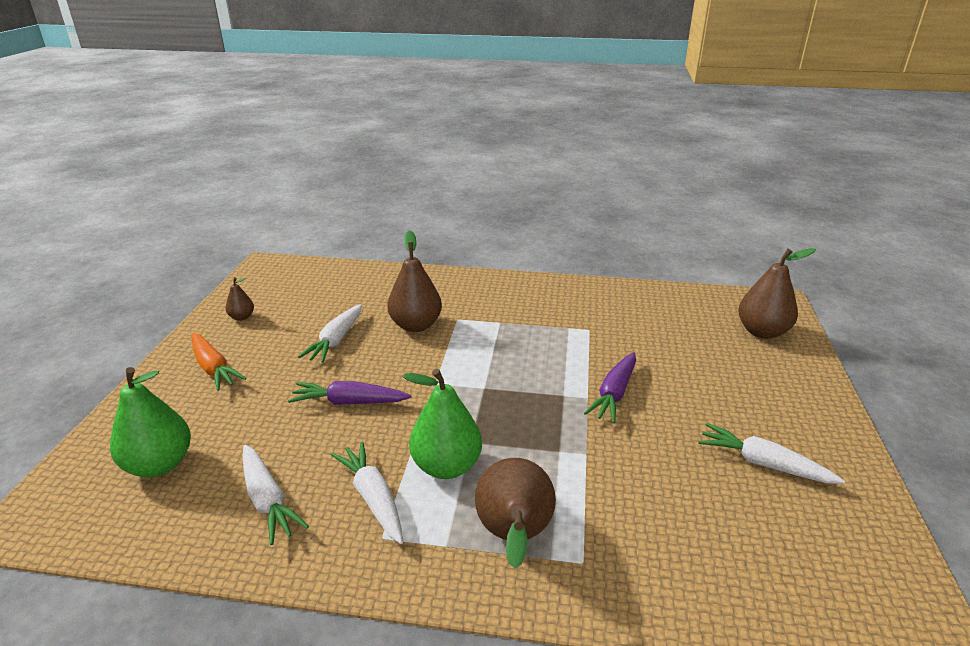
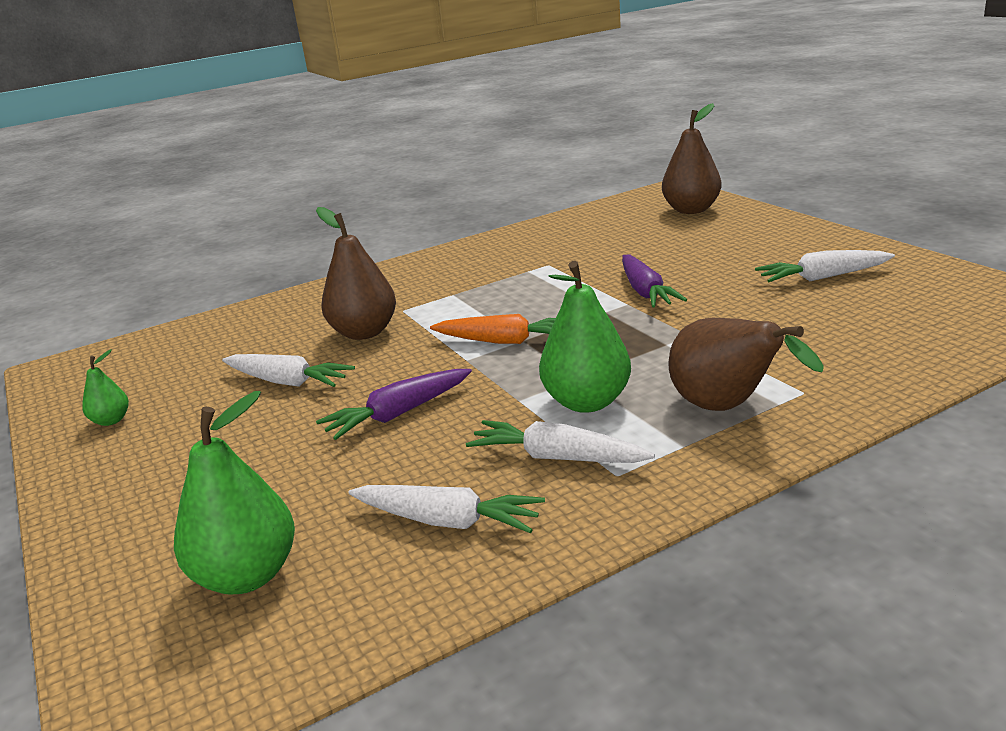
camera: 35 degrees left, 5 degrees down
(213, 368) = (158, 474): orange carrot -> orange carrot (504, 341)
(242, 317) = (111, 420): brown pear -> green pear
(336, 340) = (287, 382): white carrot -> white carrot turned 45 degrees counterclockwise

